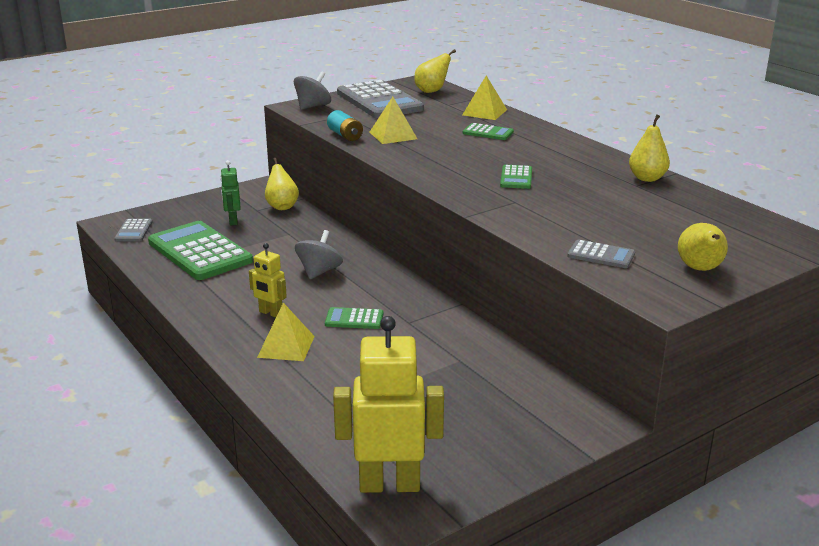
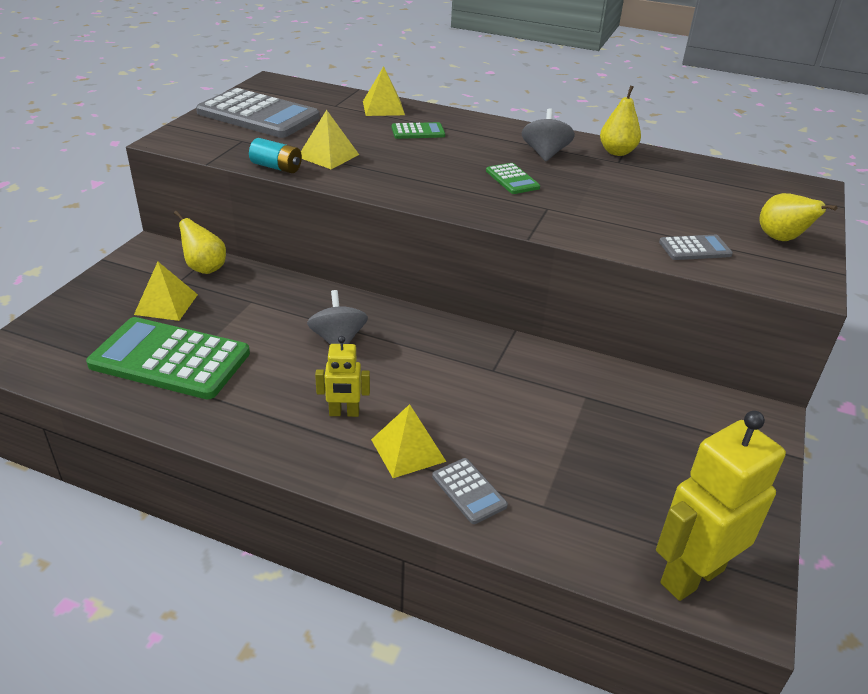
camera: 35 degrees left, 10 degrees up
(134, 231) = (48, 357): grey calculator -> grey calculator (469, 491)
(233, 221) = (166, 304): green robot -> yellow pyramid
(313, 106) = (190, 136): grey spinning top -> grey spinning top (545, 154)
(354, 319) = (438, 387): green calculator -> none
(432, 91) = (298, 92): yellow pear -> none

